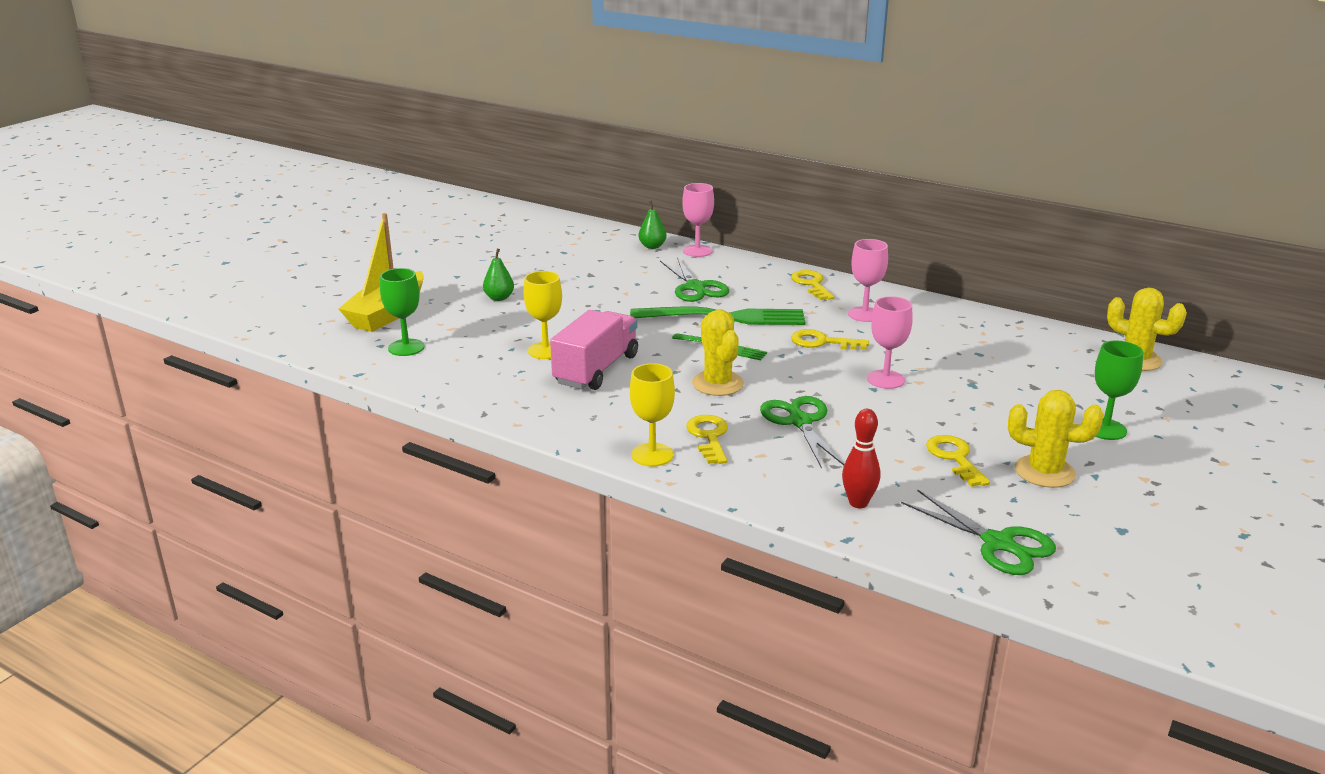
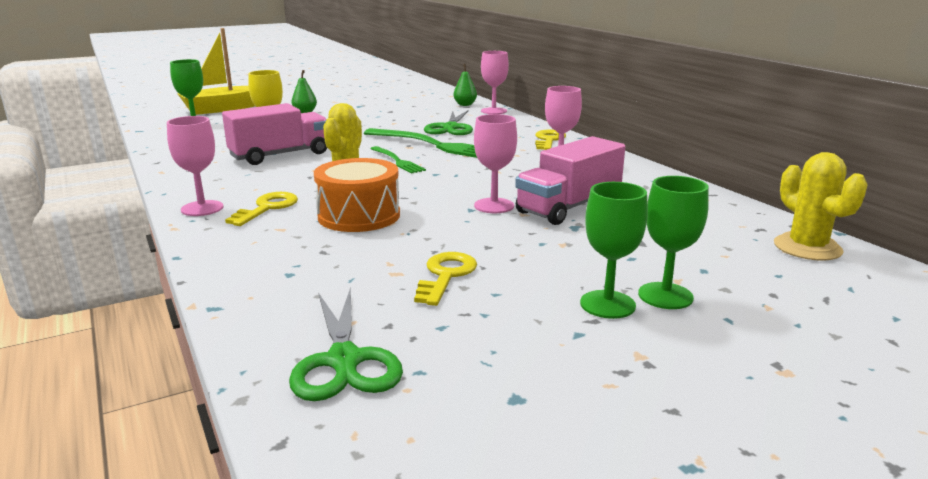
camera: 30 degrees right, 5 degrees down
(652, 455) = (202, 208): yellow goblet -> pink goblet
(800, 422) = (359, 216): green scissors -> orange drum
(822, 342) = (486, 173): yellow key -> none
(858, 503) = (283, 283): red bowling pin -> none
(941, 365) = (568, 207): none -> pink truck
(1044, 472) = (521, 313): yellow cactus -> none
(1082, 447) = (607, 304): none -> green goblet

